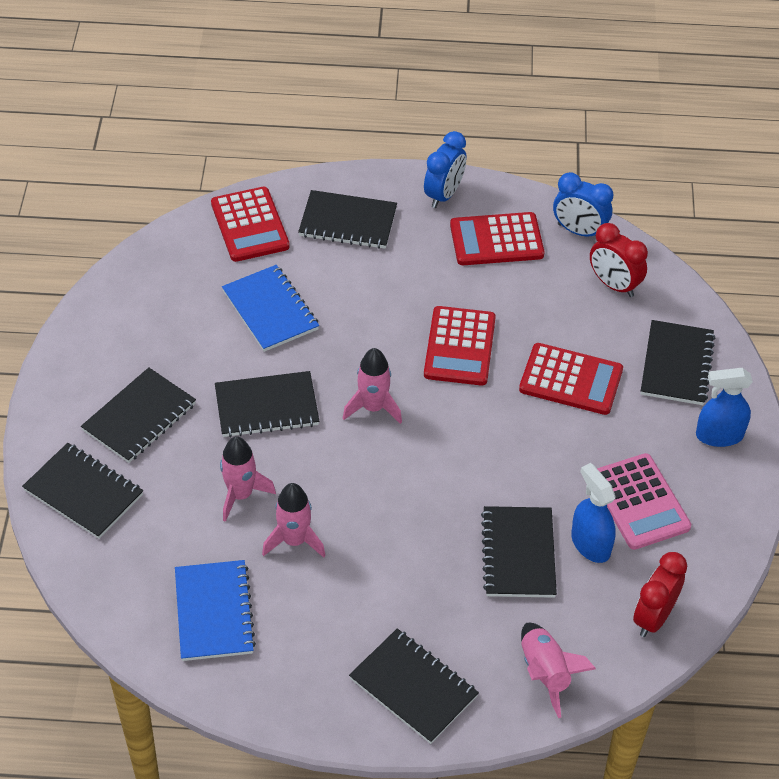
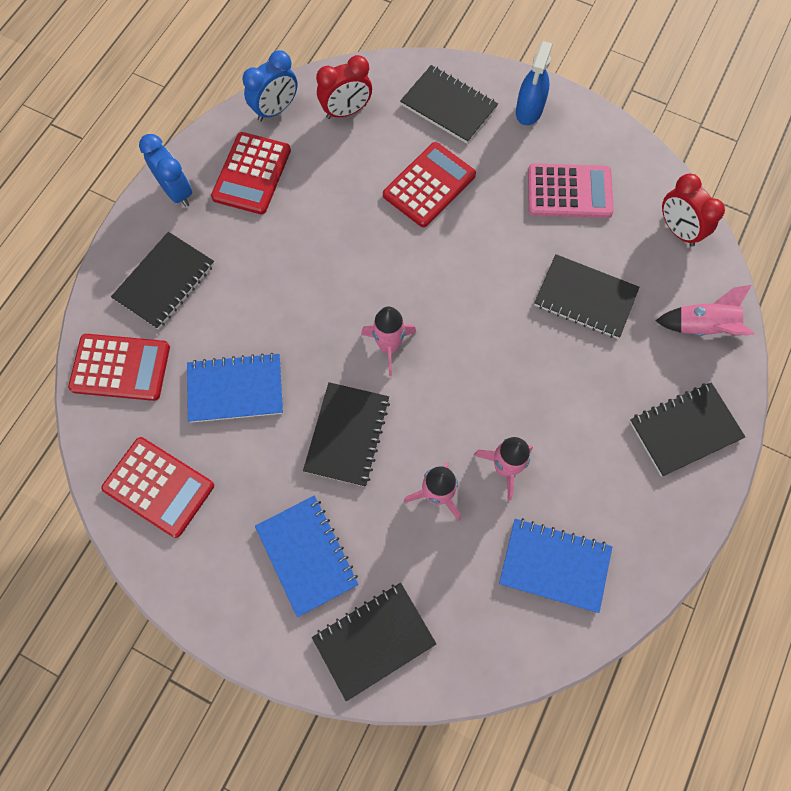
camera: 65 degrees left, 20 degrees up
(139, 417) = (307, 555): black notebook -> blue notebook
(460, 347) = (355, 251): red calculator -> red calculator (159, 487)
(590, 544) = (595, 243): blue spray bottle -> none

